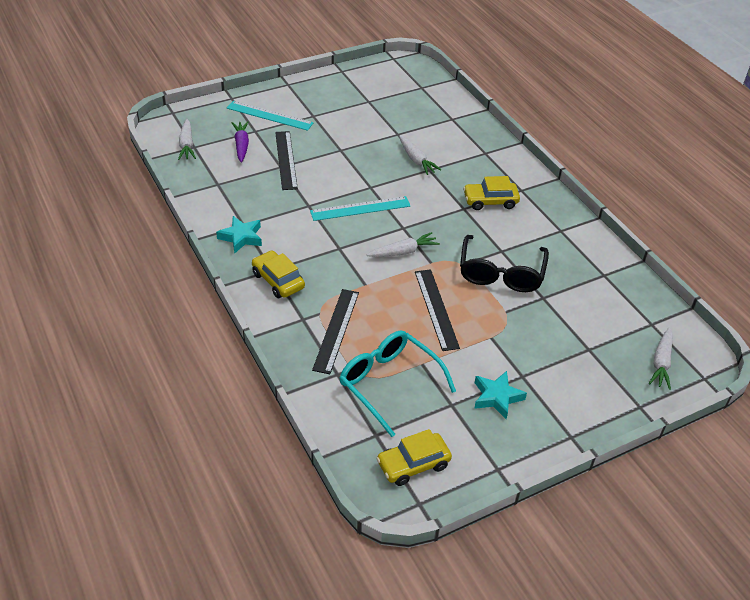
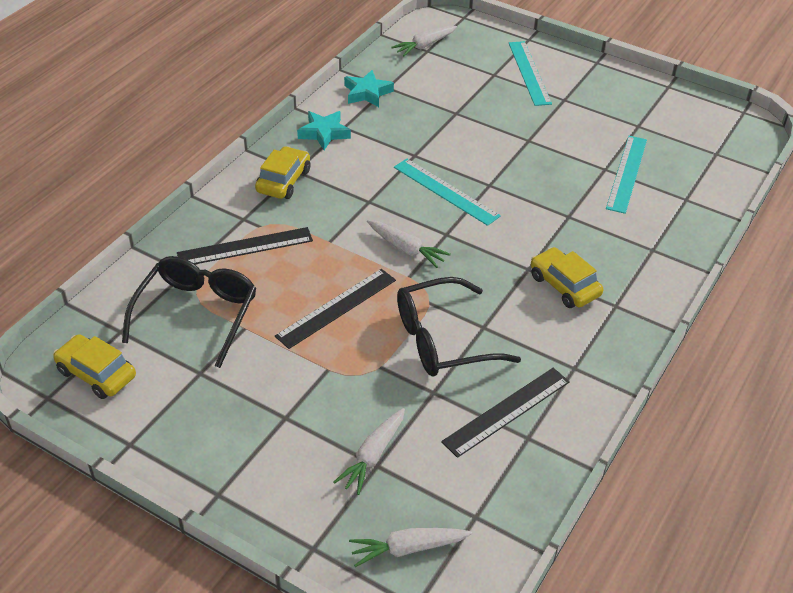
camera: 60 degrees right, 0 degrees up
(241, 145) = (461, 76): purple carrot -> none
(286, 160) = (470, 112): black ruler -> black ruler (507, 411)
(389, 383) = (197, 313): turquoise glasses -> black glasses
(410, 128) = (627, 173): none -> turquoise ruler
(416, 160) = (574, 200): white carrot -> white carrot (373, 456)
(497, 397) = (236, 406): turquoise star -> turquoise star (367, 93)

